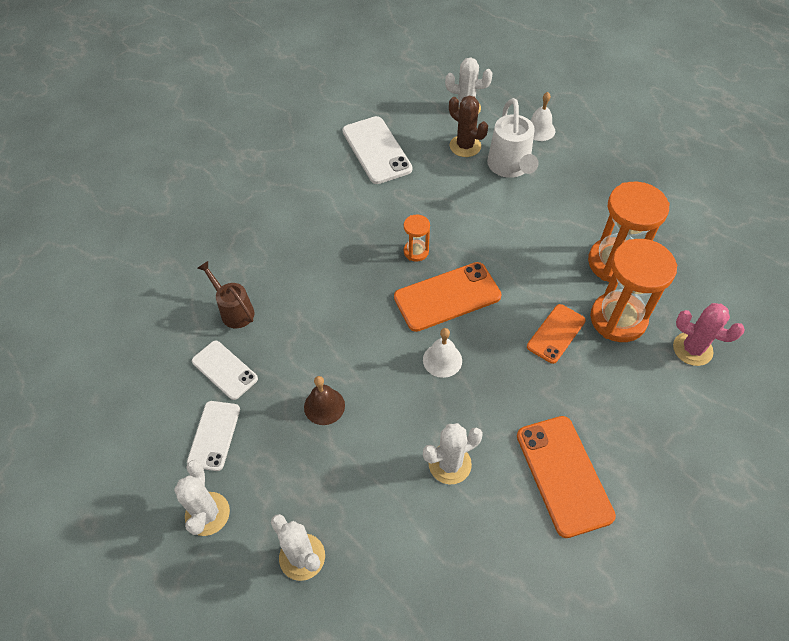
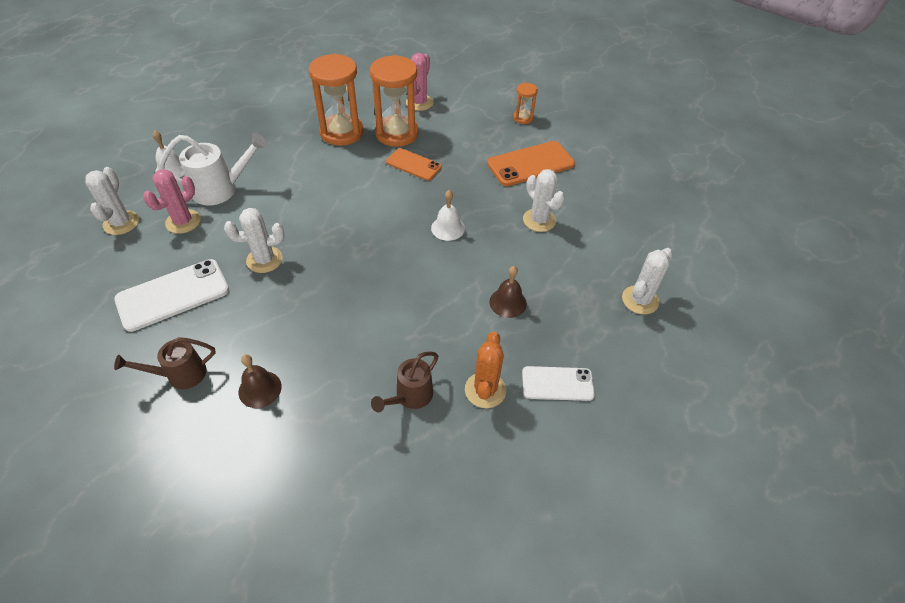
camera: 100 degrees left, 5 degrees down
(207, 514) = (631, 372): white cactus -> white cactus (264, 260)
(224, 370) = (485, 390): white phone -> orange cactus
(269, 210) = (260, 389): none -> brown bell
(294, 164) = (180, 375): none -> brown watering can
(416, 251) = (328, 252): orange hourglass -> orange hourglass (523, 118)
(447, 297) = (381, 228): orange phone -> none
(465, 146) = (183, 221): brown cactus -> pink cactus

